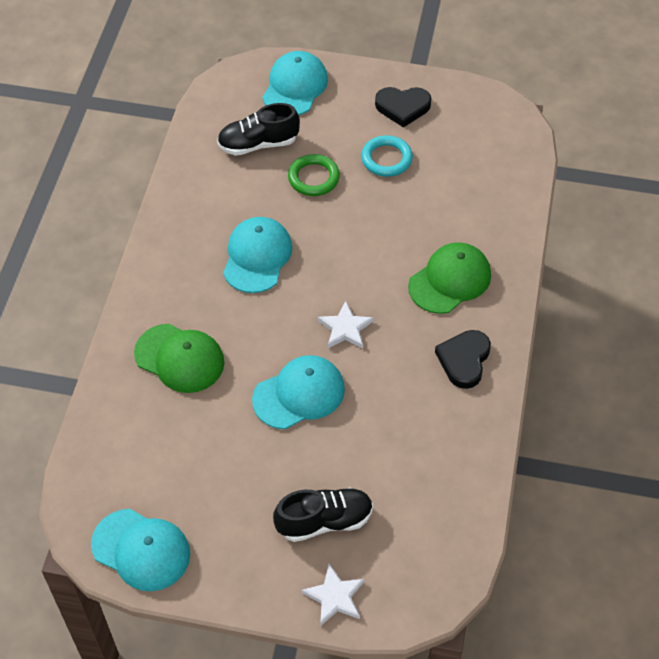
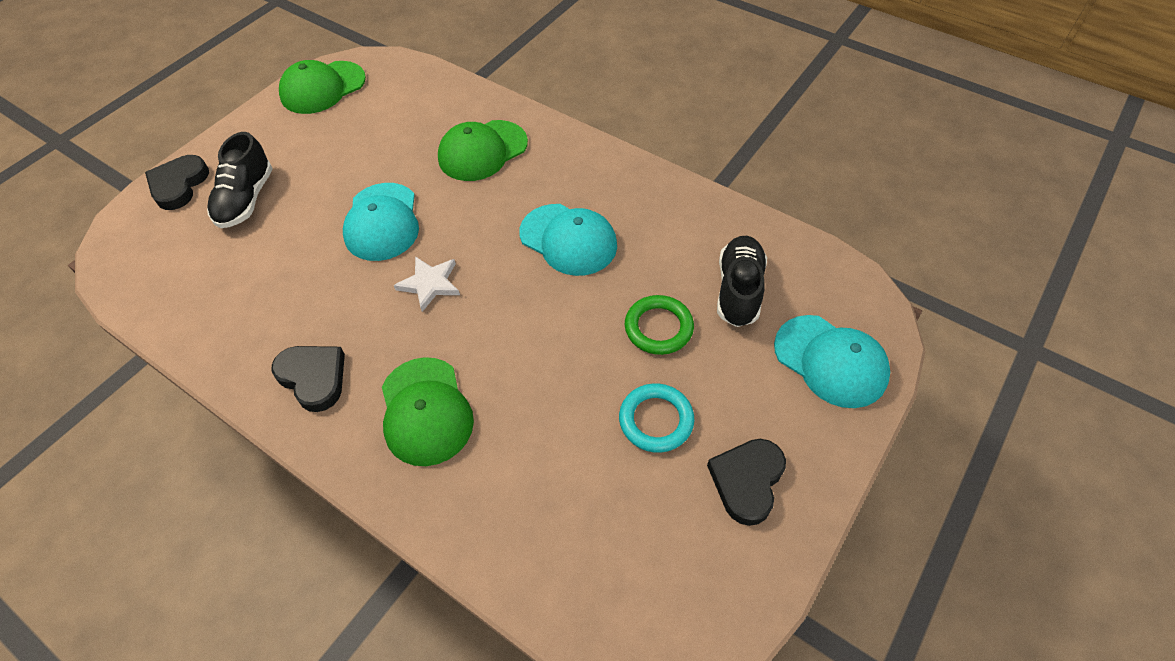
camera: 115 degrees right, 0 degrees up
(141, 550) = (322, 88): turquoise cap -> green cap
(335, 597) = (179, 185): white star -> black heart

